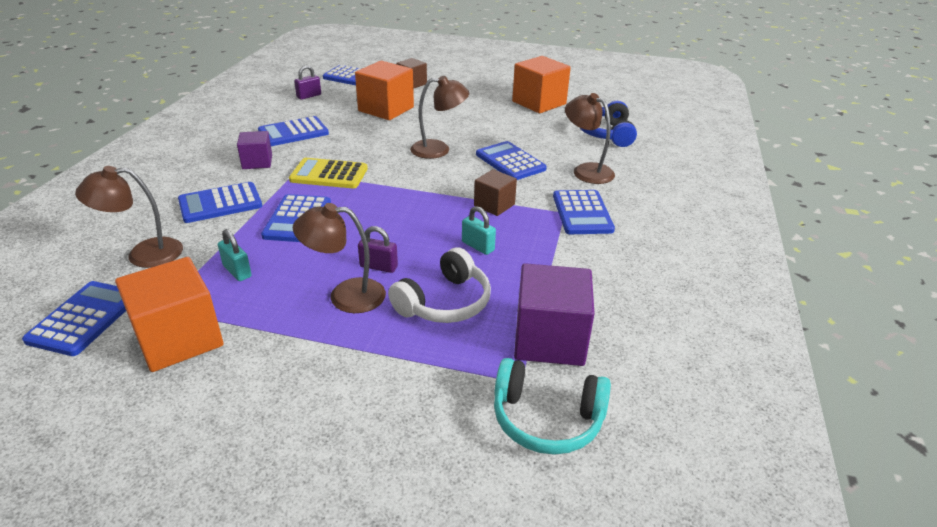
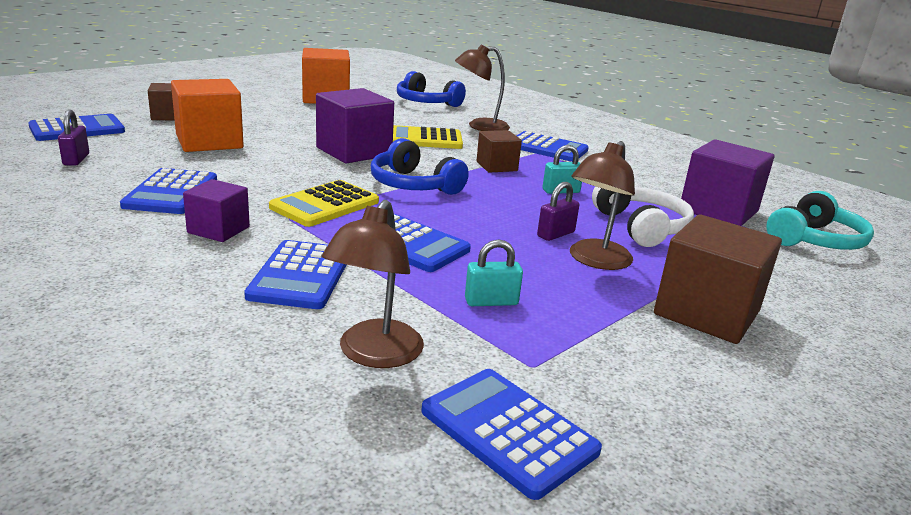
camera: 60 degrees left, 10 degrees down
(179, 339) = (612, 366): orange cube -> none
(296, 368) = (706, 313): none -> brown cube
(404, 188) = (414, 185): none -> blue headphones
(439, 150) = (354, 151): brown lamp -> purple cube
(510, 162) = (425, 139): blue calculator -> yellow calculator

